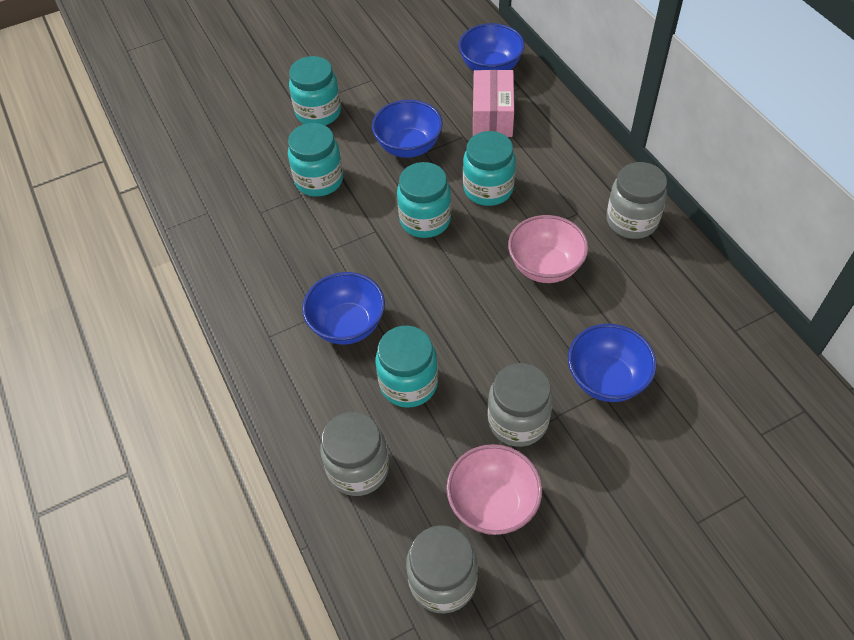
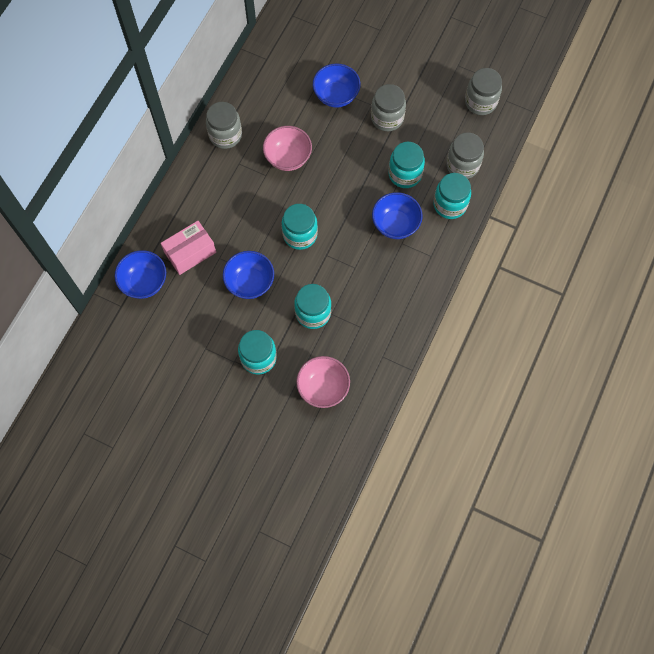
camera: 130 degrees left, 15 degrees up
(488, 189) = (253, 217): turquoise jar -> turquoise jar (450, 205)
(493, 503) = (433, 104): pink bowl -> pink bowl (323, 387)

